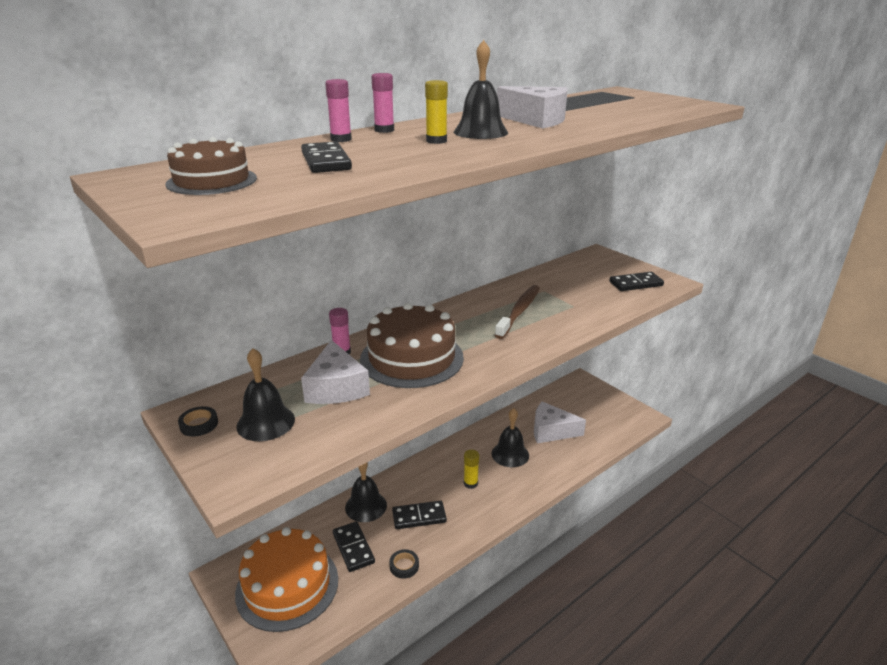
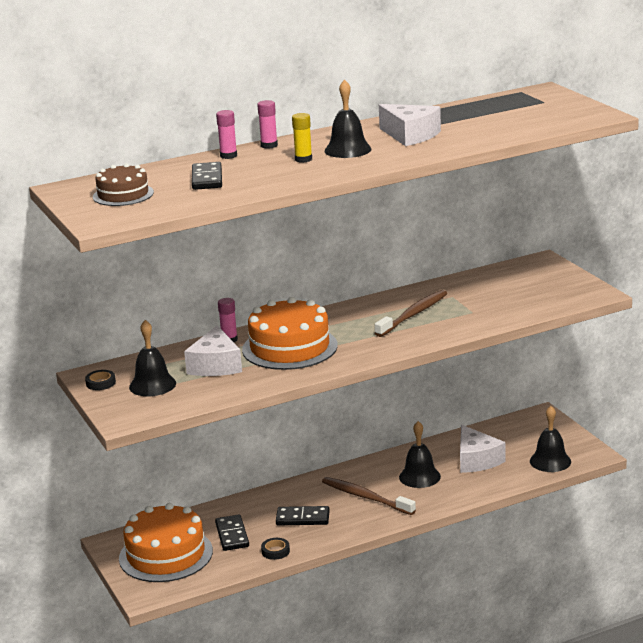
camera: 15 degrees right, 5 degrees down
(366, 506) = (253, 506): black bell -> black bell (550, 461)
(412, 358) = (289, 347): brown cake -> orange cake
(470, 483) = (366, 497): yellow glue stick -> brown toothbrush
(551, 431) = (476, 460): white cheese -> white cheese turned 135 degrees counterclockwise
(636, 284) = (556, 294): black domino -> none

